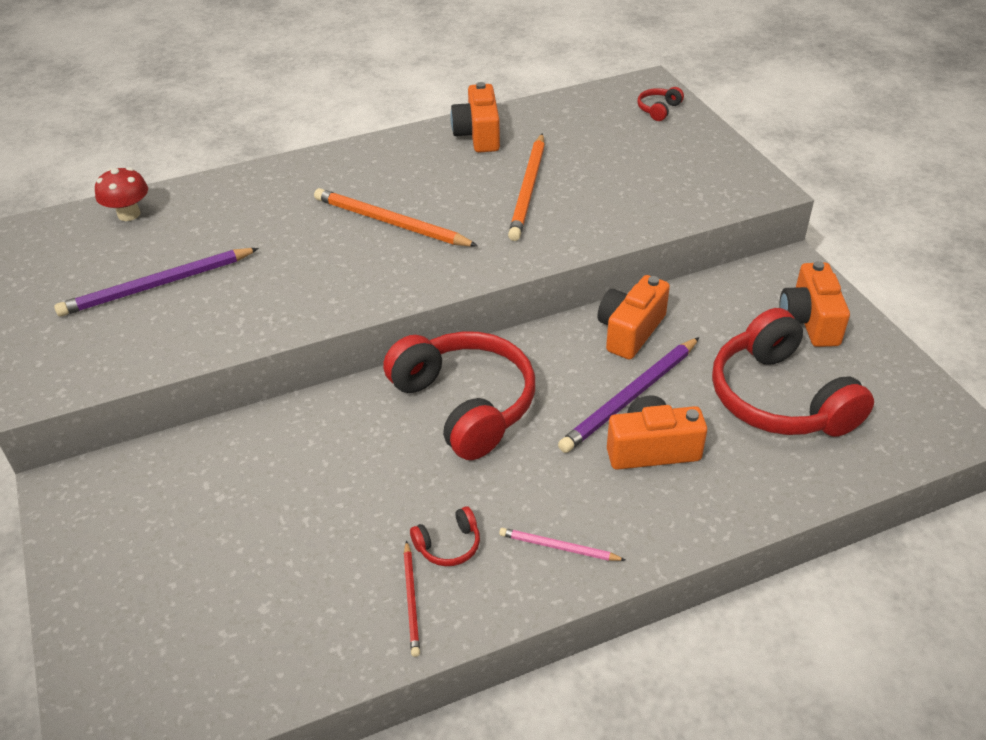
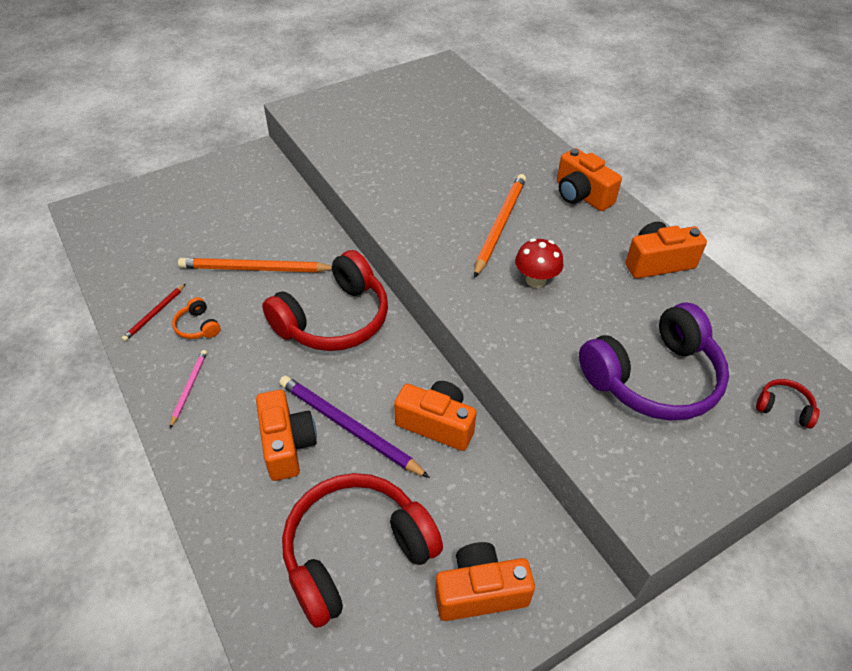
camera: 80 degrees right, 5 degrees up
(129, 214) = (475, 101): red mushroom -> red mushroom (536, 280)
(158, 285) = (400, 129): purple pencil -> none
(359, 162) = (581, 195): none -> orange camera
(411, 600) = (155, 314): red pencil -> red pencil turned 45 degrees counterclockwise
(448, 545) = (197, 326): red headphones -> orange headphones
(528, 189) = (578, 306): orange pencil -> orange pencil (255, 269)
(623, 163) = (653, 378): none -> purple headphones

